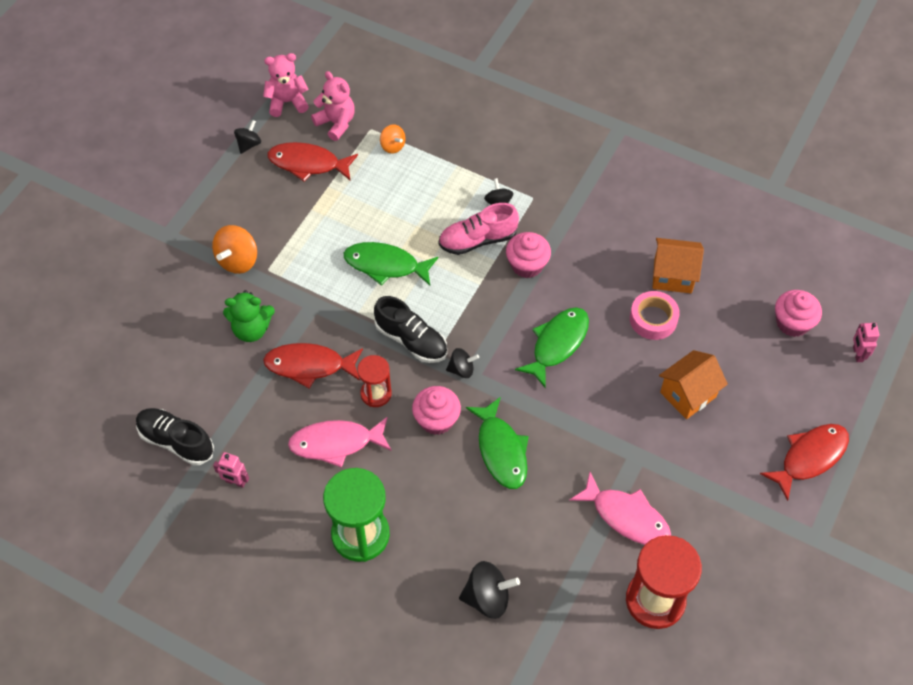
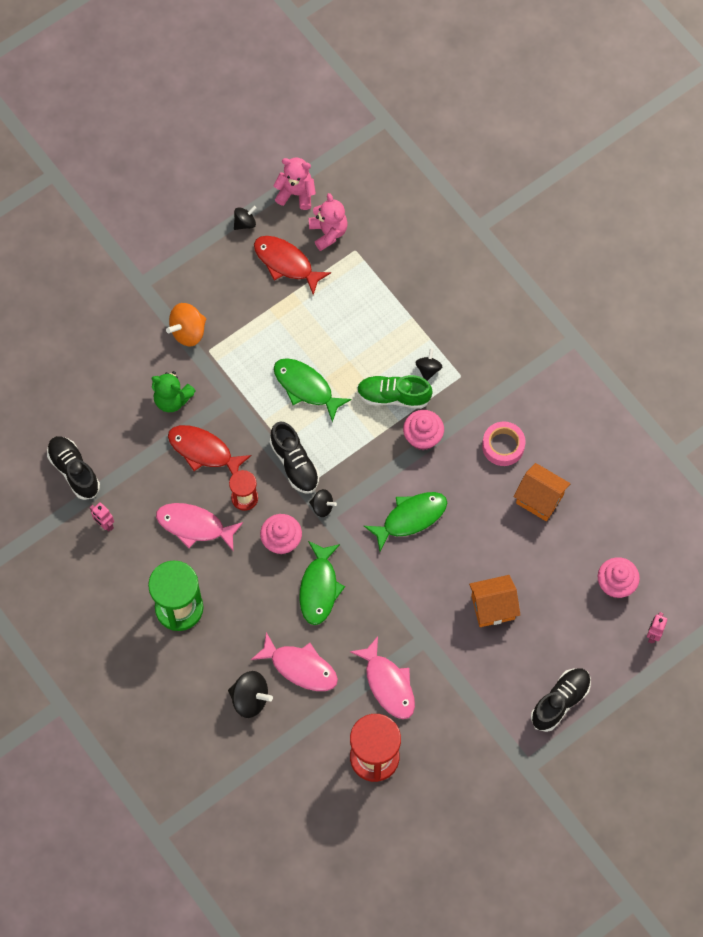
camera: 25 degrees right, 10 degrees up
(392, 146) = (366, 275): orange spinning top -> none
(477, 240) = (393, 396): pink shoe -> green shoe
(524, 540) = (300, 667): none -> pink fish
(653, 319) = (501, 530): pink tape -> pink tape (503, 446)
(809, 457) = (560, 702): red fish -> black shoe

